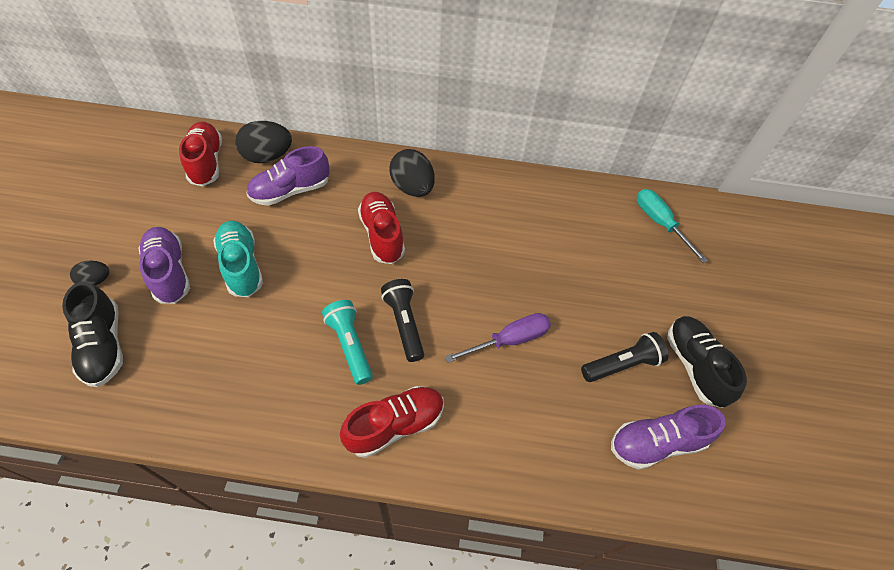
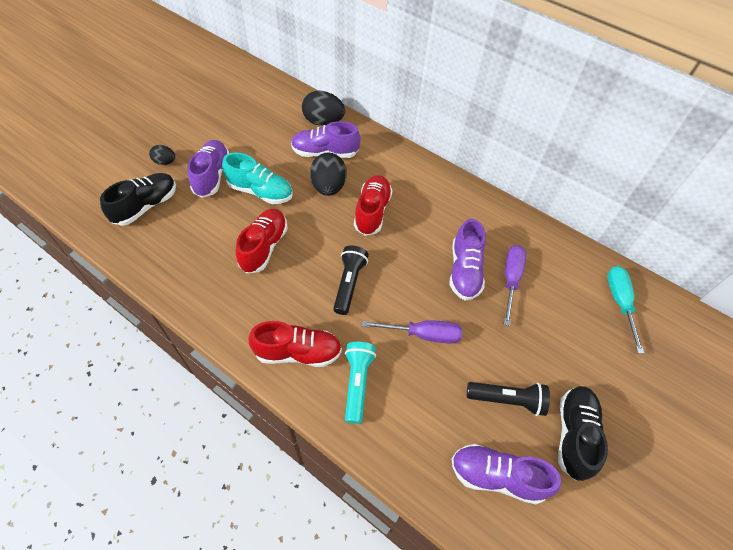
camera: 30 degrees right, 0 degrees up
(104, 345) = (146, 206): black shoe -> black shoe turned 150 degrees counterclockwise
(206, 162) = (279, 110): red shoe -> red shoe (264, 247)
(242, 266) = (260, 191): turquoise shoe -> turquoise shoe turned 105 degrees clockwise
(350, 345) = (300, 280): turquoise flashlight -> turquoise flashlight (357, 383)
(412, 188) = (417, 186): black egg -> black egg (328, 187)
(510, 256) = (464, 271): none -> purple shoe
(557, 245) = (510, 280): none -> purple screwdriver

